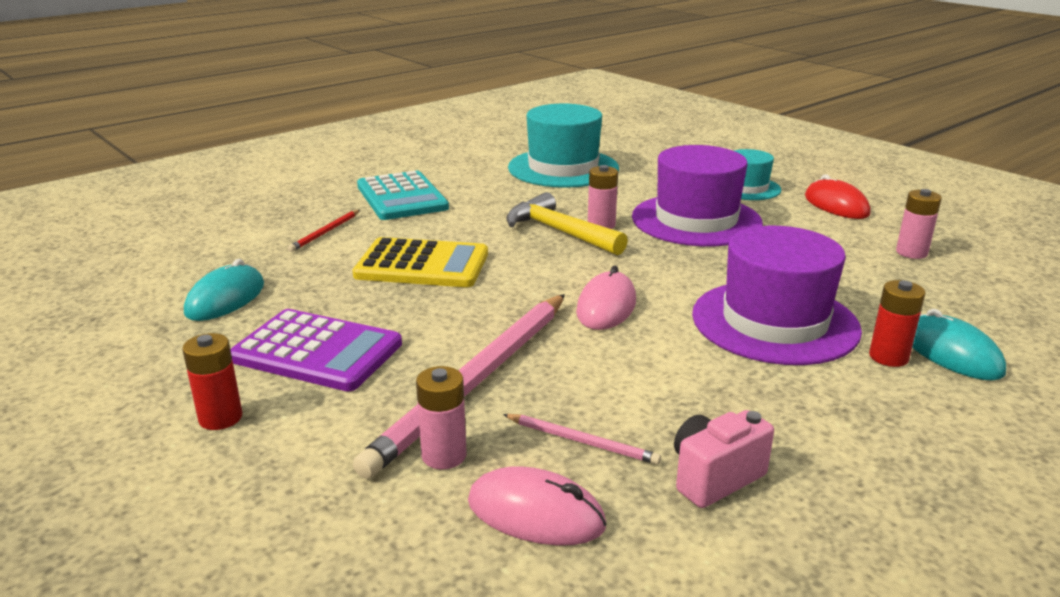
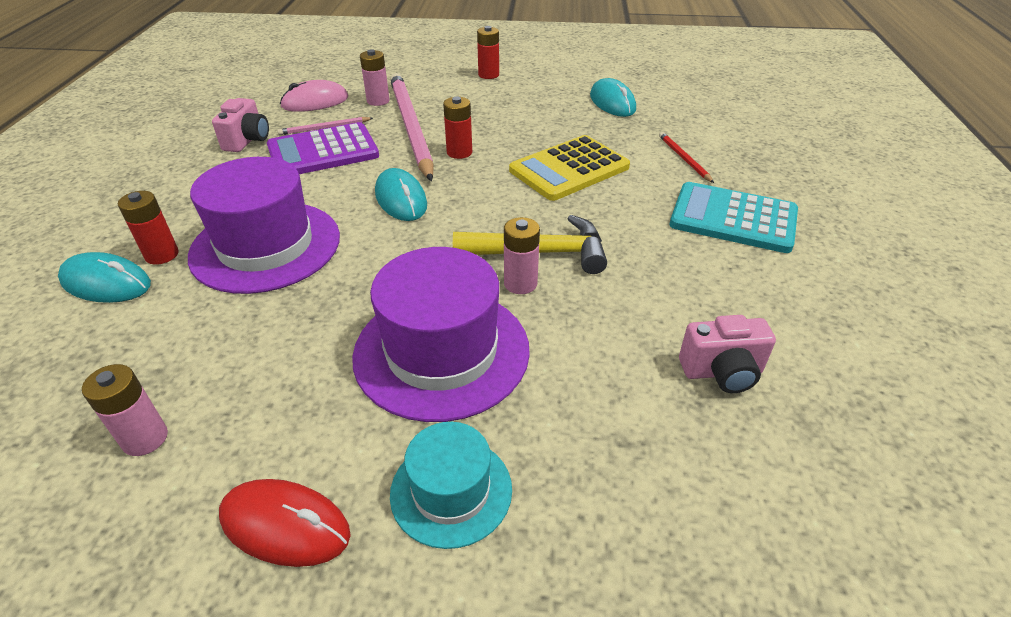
camera: 135 degrees right, 15 degrees up
(317, 351) = (509, 105): purple calculator -> purple calculator (323, 151)
(480, 323) = (459, 152): none -> red battery
(563, 168) = (722, 372): turquoise hat -> pink camera
(606, 306) = (401, 199): pink mouse -> turquoise mouse

